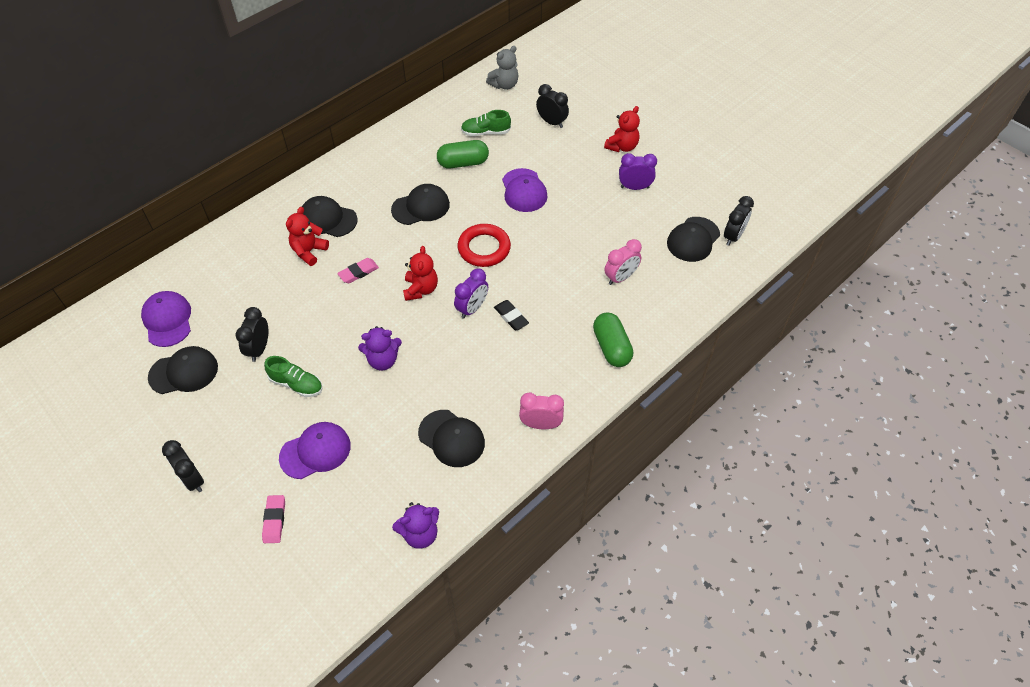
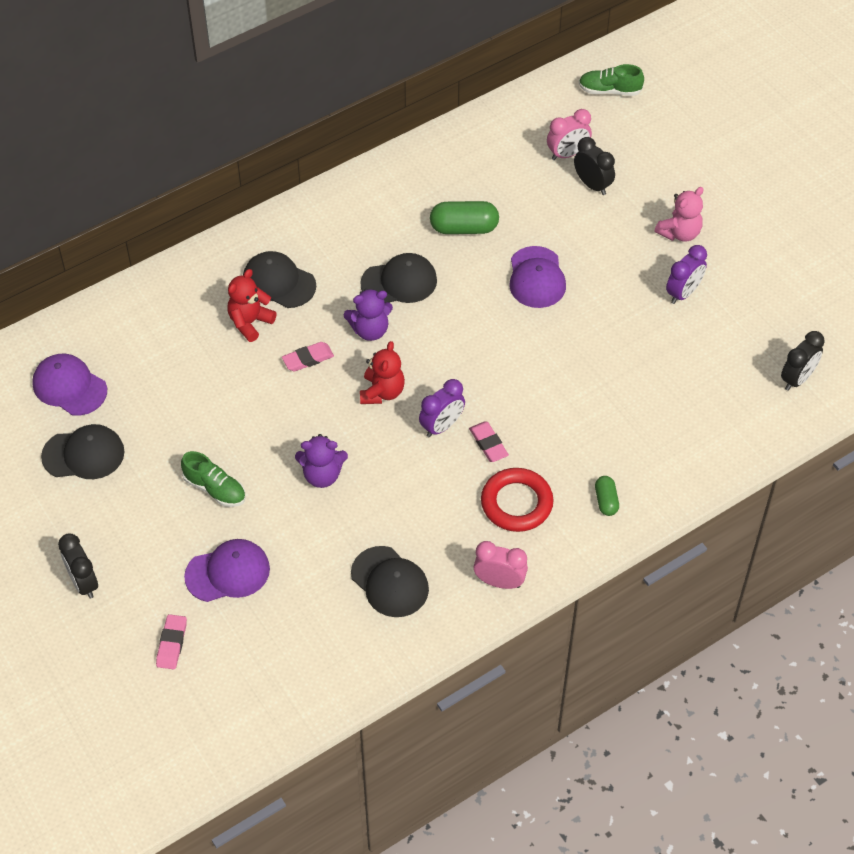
camera: 10 degrees right, 0 degrees up
(167, 320) = (69, 386): purple cap -> purple cap turned 45 degrees counterclockwise
(259, 349) = (175, 439): black clock -> none
(420, 533) = (335, 685): purple teddy bear -> purple teddy bear (370, 330)
(484, 248) = (470, 349): red ring -> red ring (516, 503)
(485, 132) = (501, 188): green shoe -> green shoe (609, 90)
(504, 85) = (539, 121): grey teddy bear -> none
(511, 317) = (488, 444): black eraser -> pink eraser
(611, 347) = (606, 501): green capsule -> green capsule, size x0.57
(620, 277) = (637, 413): pink clock -> pink clock (567, 154)
(622, 146) = (679, 233): red teddy bear -> pink teddy bear
(634, 187) = (683, 293): purple clock -> purple clock turned 120 degrees clockwise
(693, 239) = (743, 375): black cap -> none

